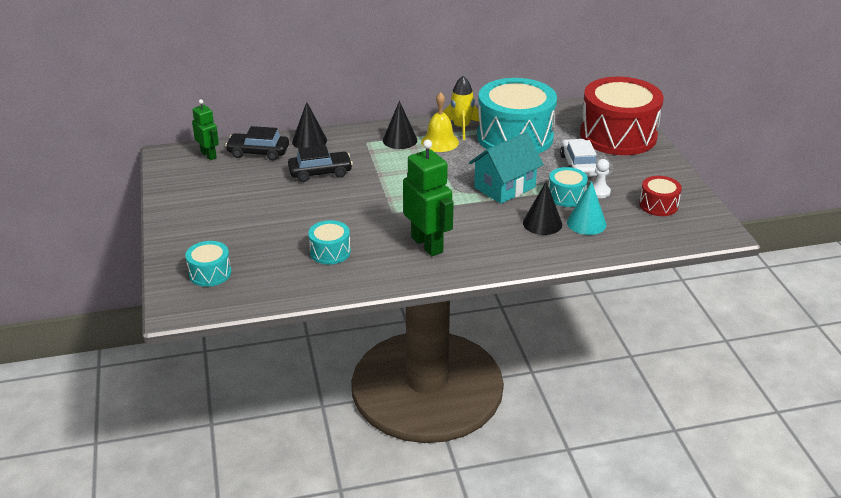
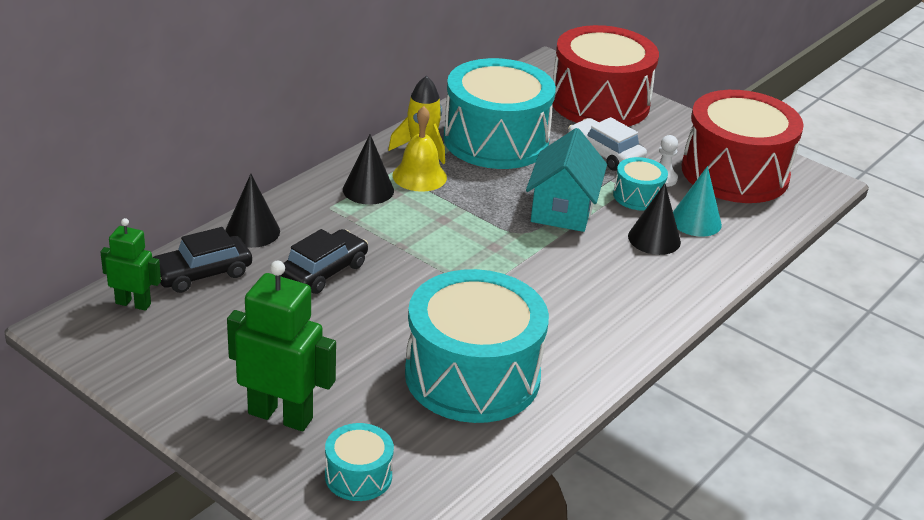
camera: 40 degrees left, 0 degrees up
(330, 252) = (472, 375): turquoise drum -> turquoise drum, size x2.22
(427, 244) = (570, 317): green robot -> green robot (281, 415)
(658, 205) = (735, 173): red drum -> red drum, size x2.22

